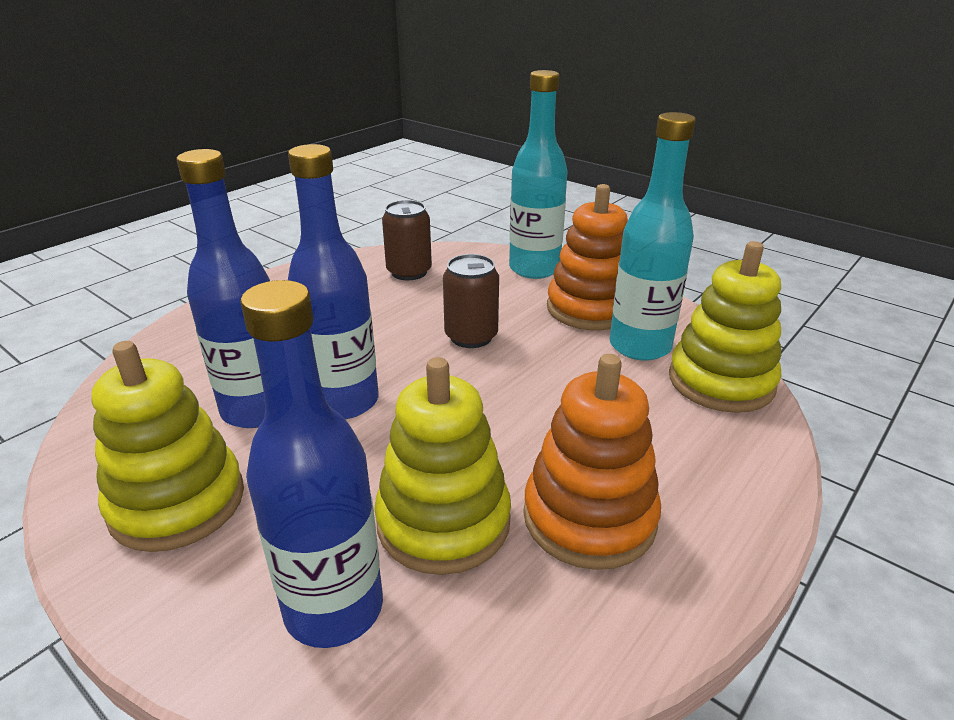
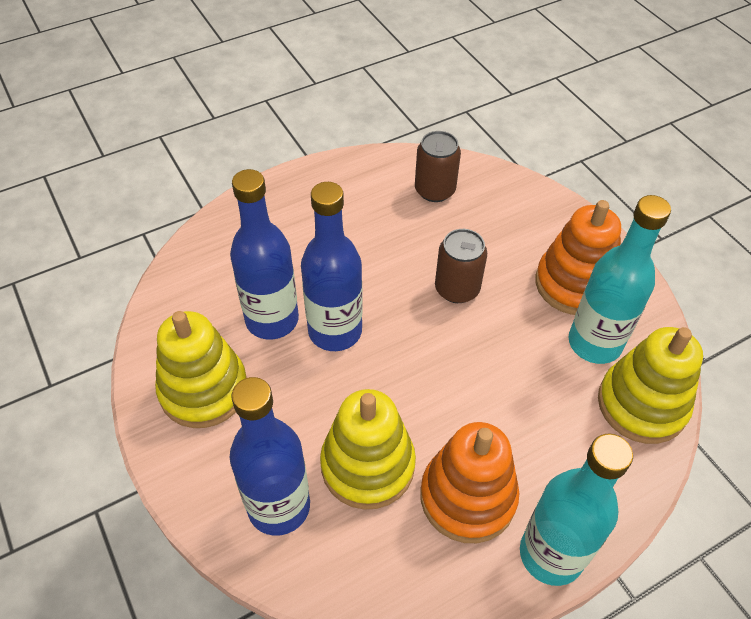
camera: 20 degrees right, 20 degrees up
(534, 269) = (548, 216): turquoise bottle -> turquoise bottle (551, 554)

